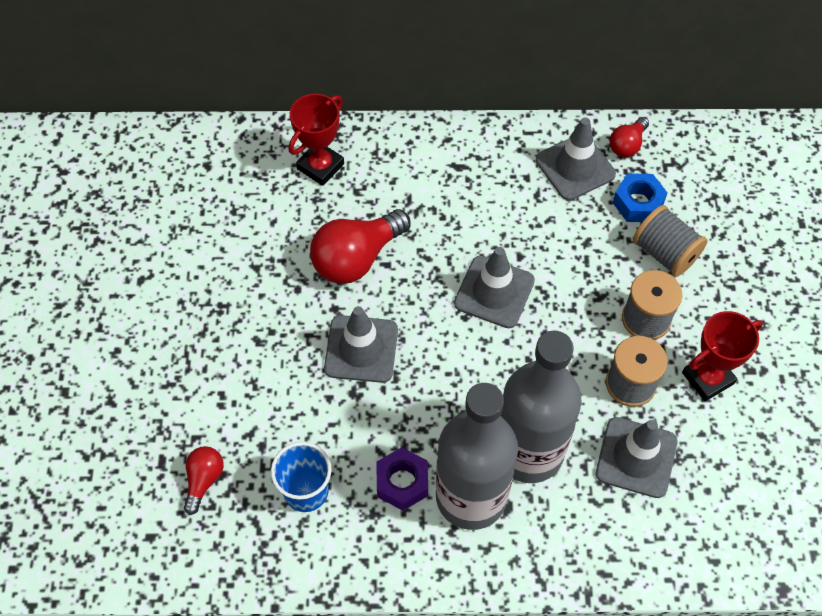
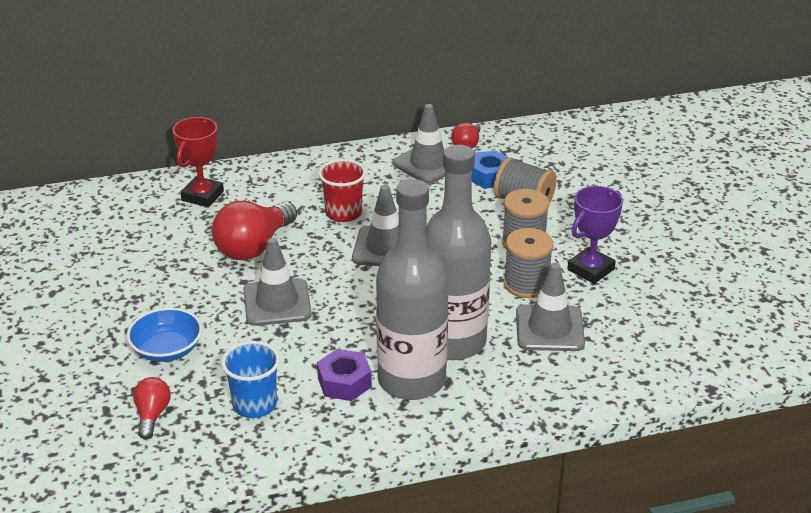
camera: 15 degrees left, 25 degrees down
(237, 391) = (167, 349): none -> blue bowl
(463, 227) = (343, 213): none -> red cup
(707, 378) = (590, 269): red trophy -> purple trophy

